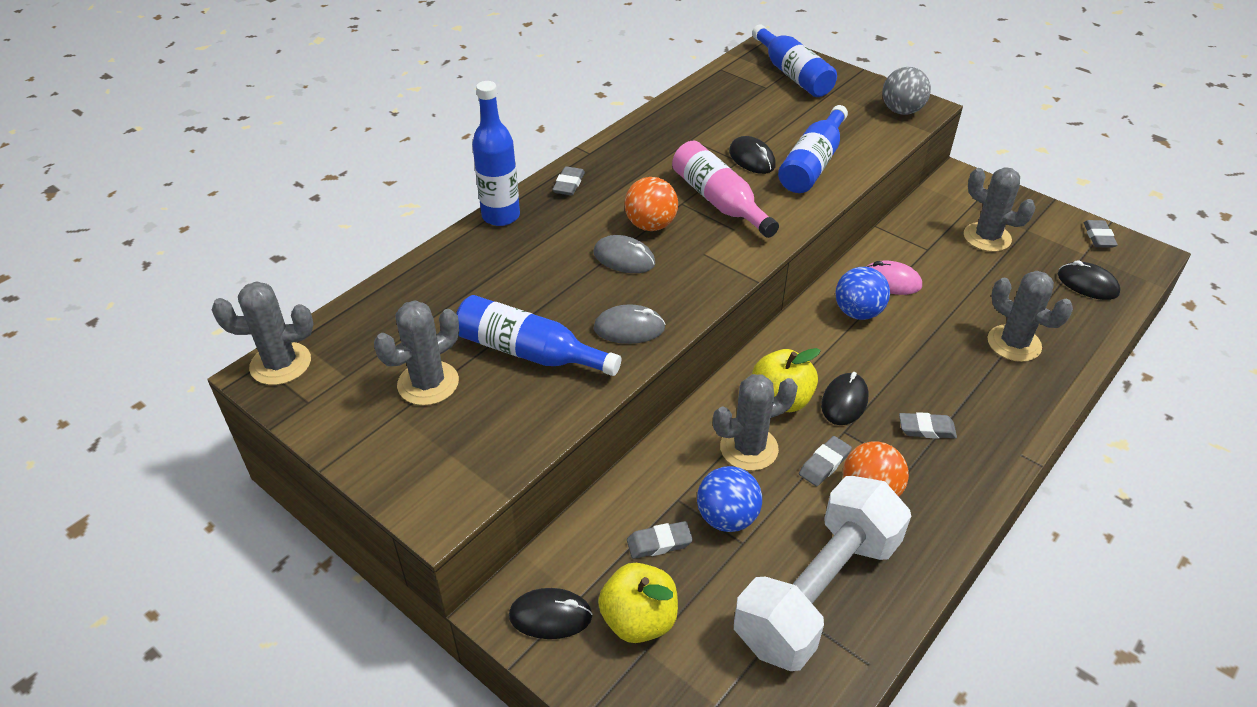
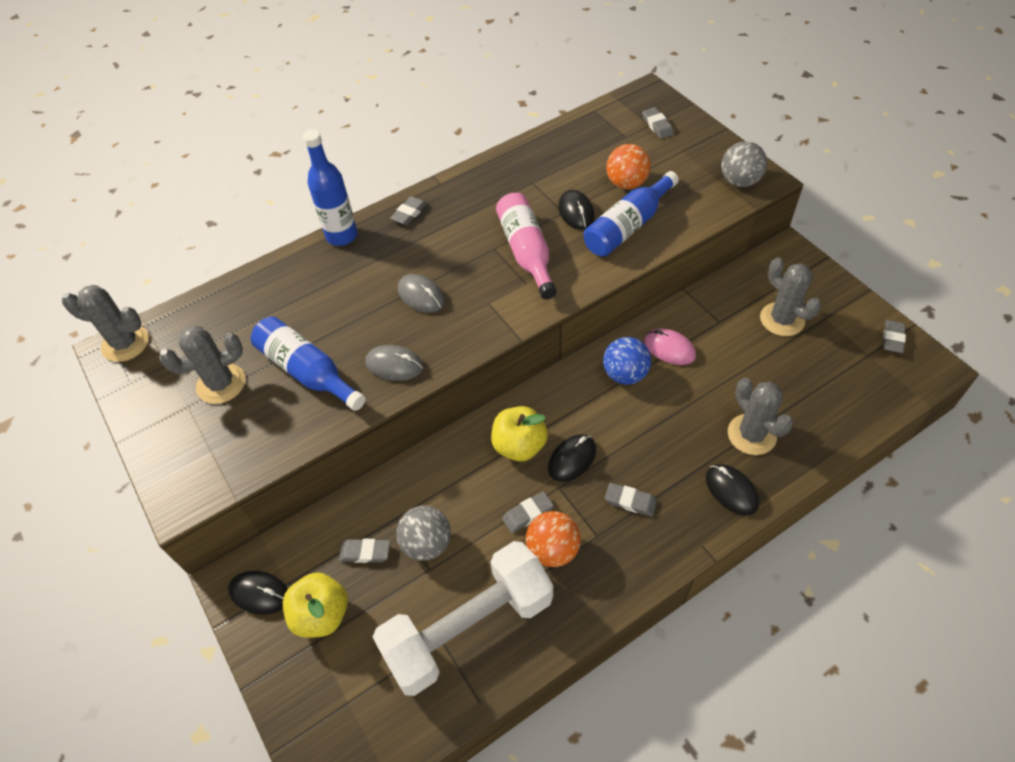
camera: 20 degrees right, 10 degrees up
(650, 225) = (457, 266): orange ball -> orange ball (626, 183)
(727, 518) = (427, 543): blue ball -> grey ball
(749, 448) = (472, 485): grey cactus -> none
(793, 74) = (657, 125): blue bottle -> grey eraser
(1087, 284) = (854, 387): black mouse -> black mouse (731, 490)

